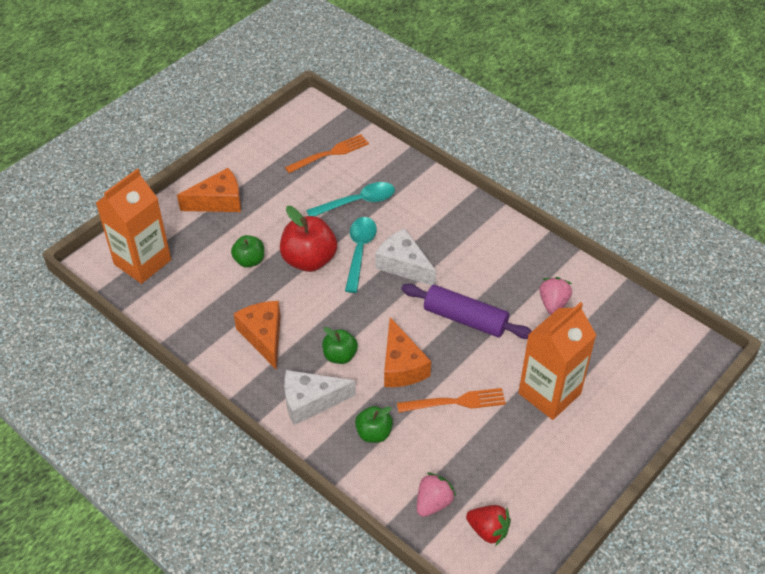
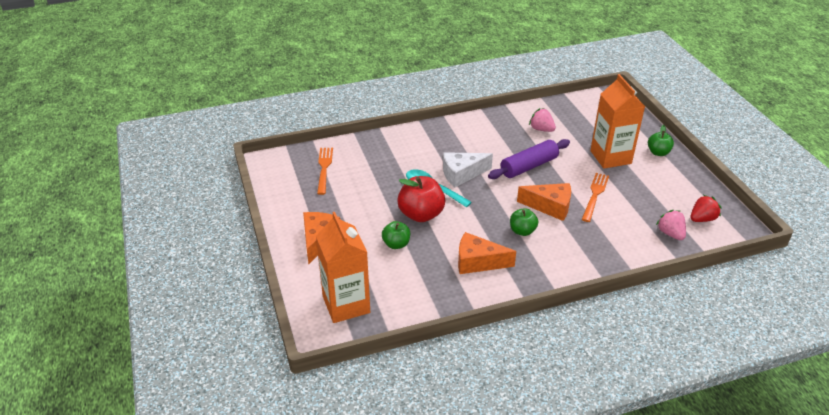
camera: 60 degrees left, 10 degrees down
(310, 402) = (555, 259): white cheese -> none
(357, 202) = (385, 173): turquoise spoon -> none
(374, 433) = (600, 239): green apple -> green apple (658, 152)

